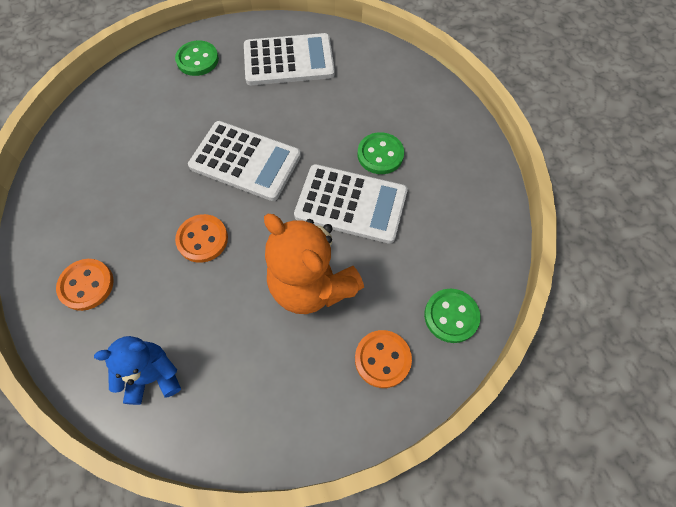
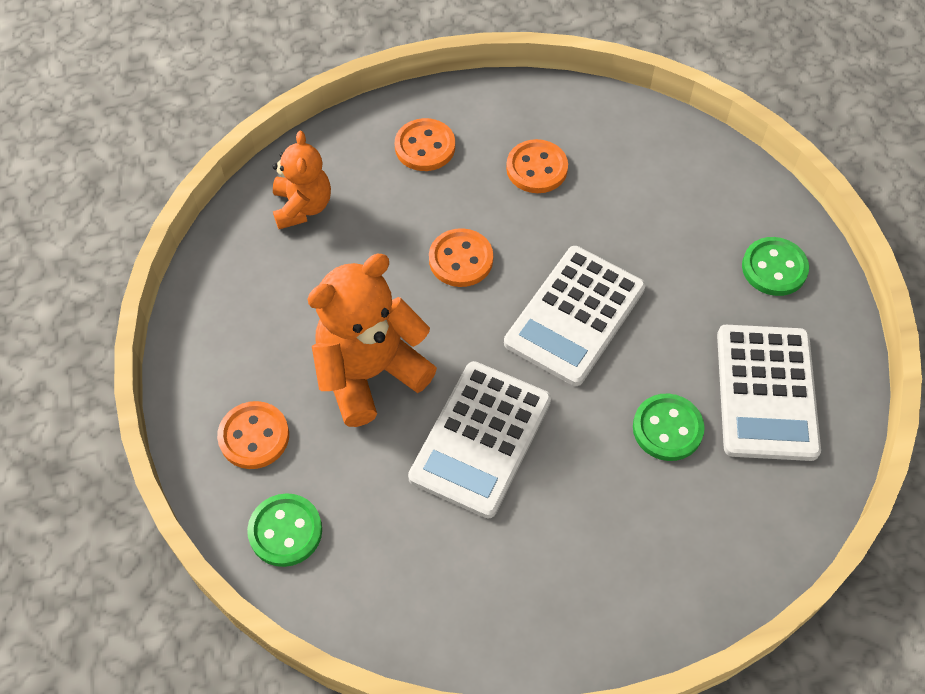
camera: 100 degrees right, 5 degrees down
(112, 200) = (536, 168): none -> orange button
(153, 376) = (302, 207): blue teddy bear -> orange teddy bear
(380, 155) = (560, 495): green button -> green button (667, 428)

